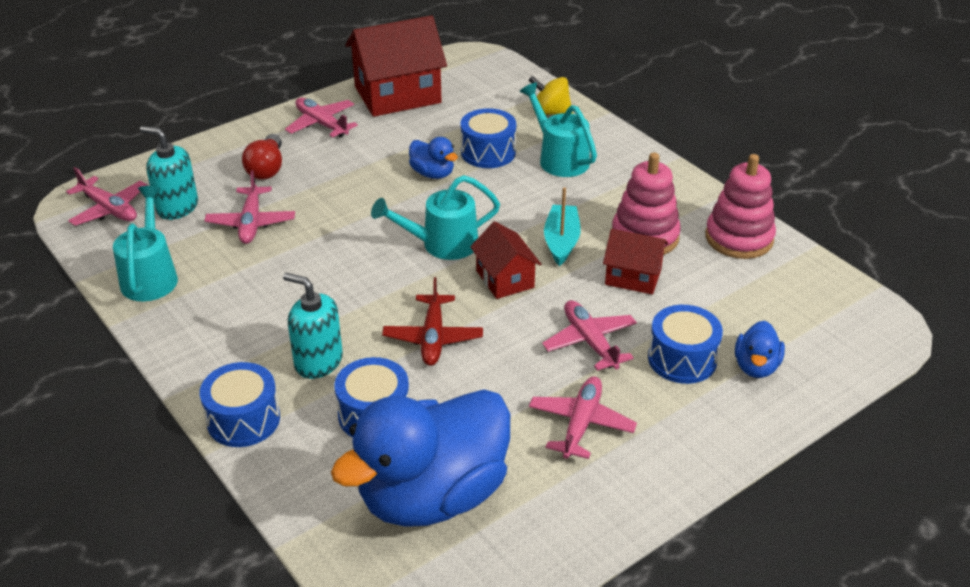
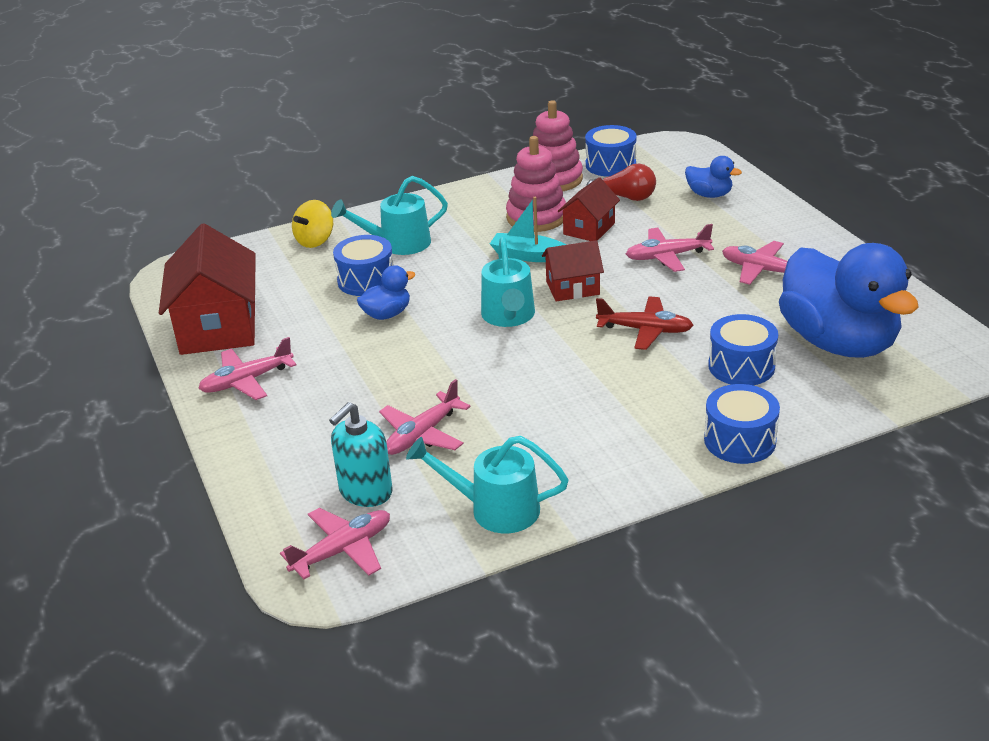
camera: 75 degrees left, 5 degrees down
(251, 223) = (422, 435): pink plane -> pink plane turned 120 degrees clockwise
(267, 168) = (318, 423): red light bulb -> red light bulb (625, 197)
(318, 361) = (665, 395): turquoise soap dispenser -> none
(682, 359) = (695, 221): blue drum -> blue drum (610, 165)

